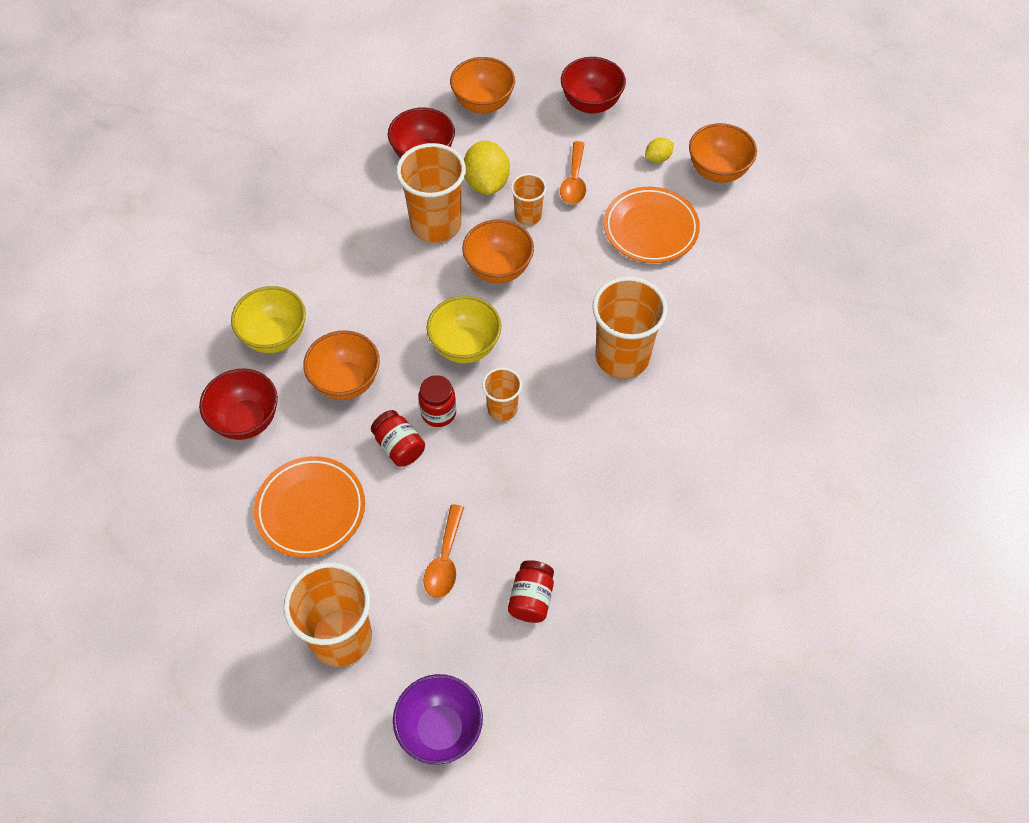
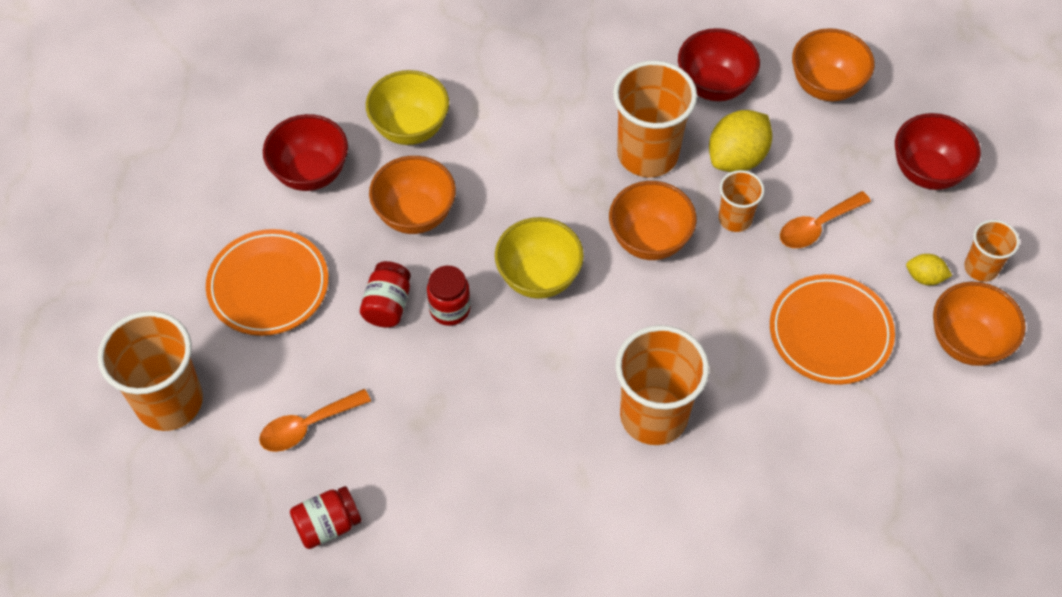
camera: 50 degrees right, 0 degrees up
(440, 729) = (145, 543): purple bowl -> none
(502, 409) = (501, 356): orange cup -> orange cup (981, 268)

